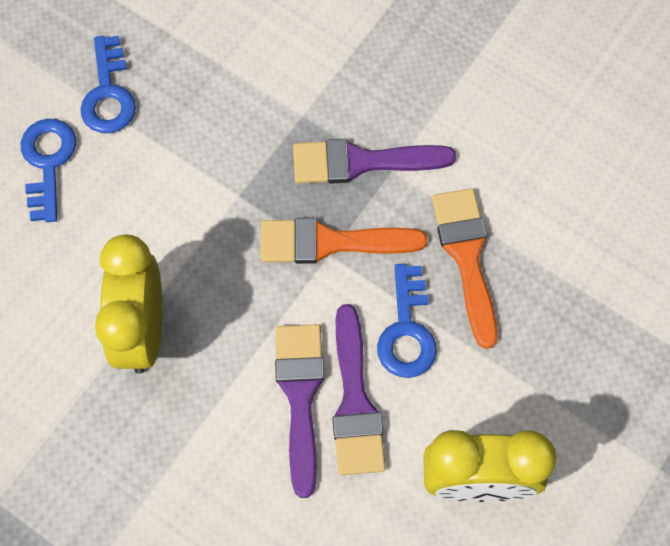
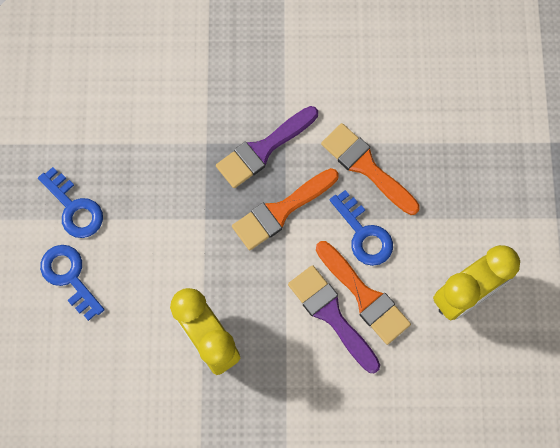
camera: 35 degrees left, 5 degrees up
(355, 402) = (364, 296): purple brush -> orange brush

